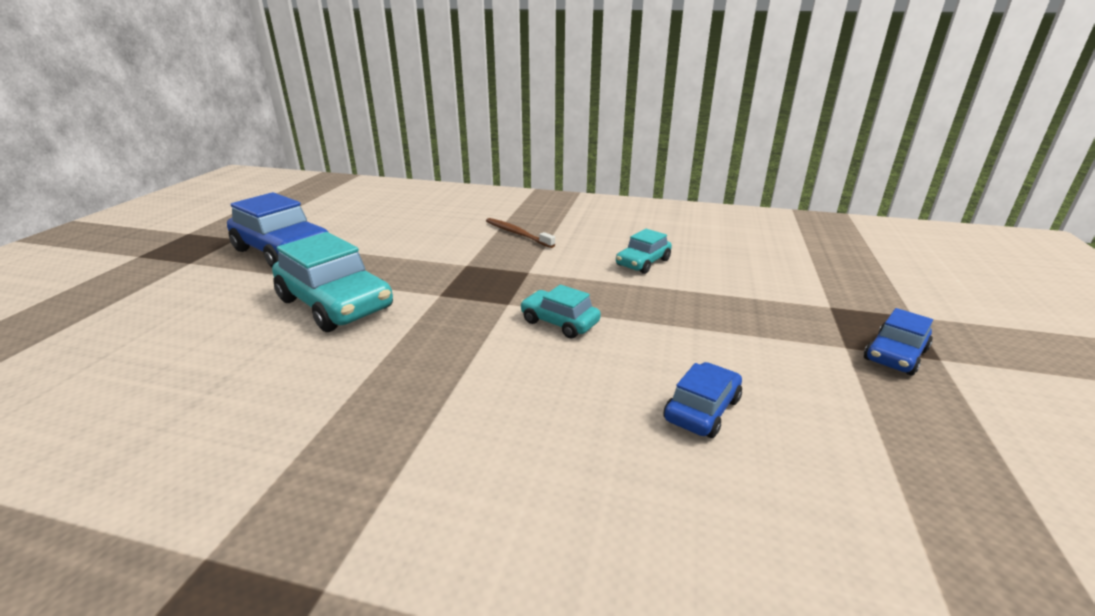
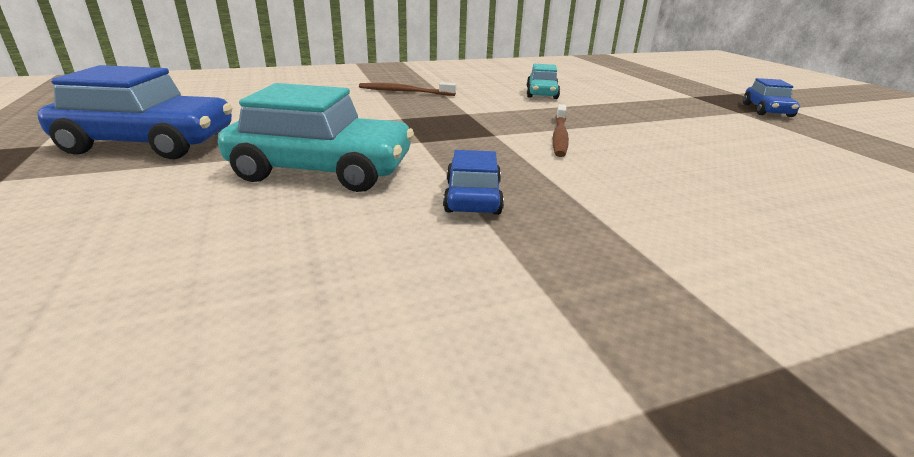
camera: 35 degrees left, 0 degrees up
(559, 322) = (559, 136): turquoise car -> brown toothbrush
(702, 409) = (744, 158): blue car -> blue car (473, 197)

